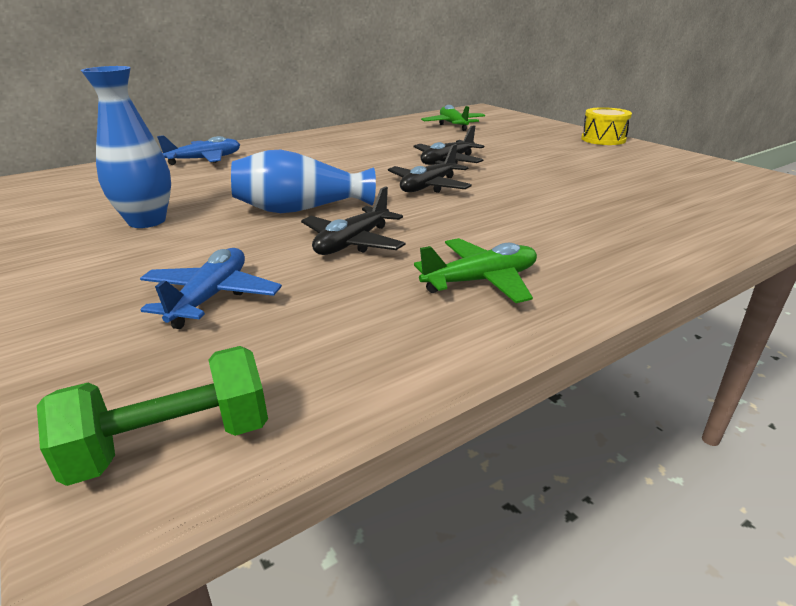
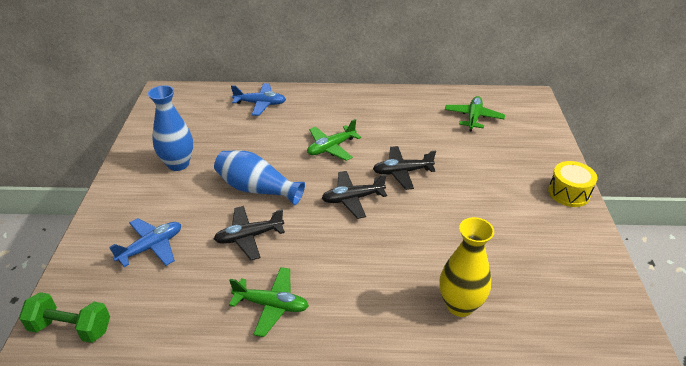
camera: 35 degrees right, 10 degrees up
(344, 165) = (331, 148): none -> green plane
(658, 213) = (460, 305): none -> yellow vase

